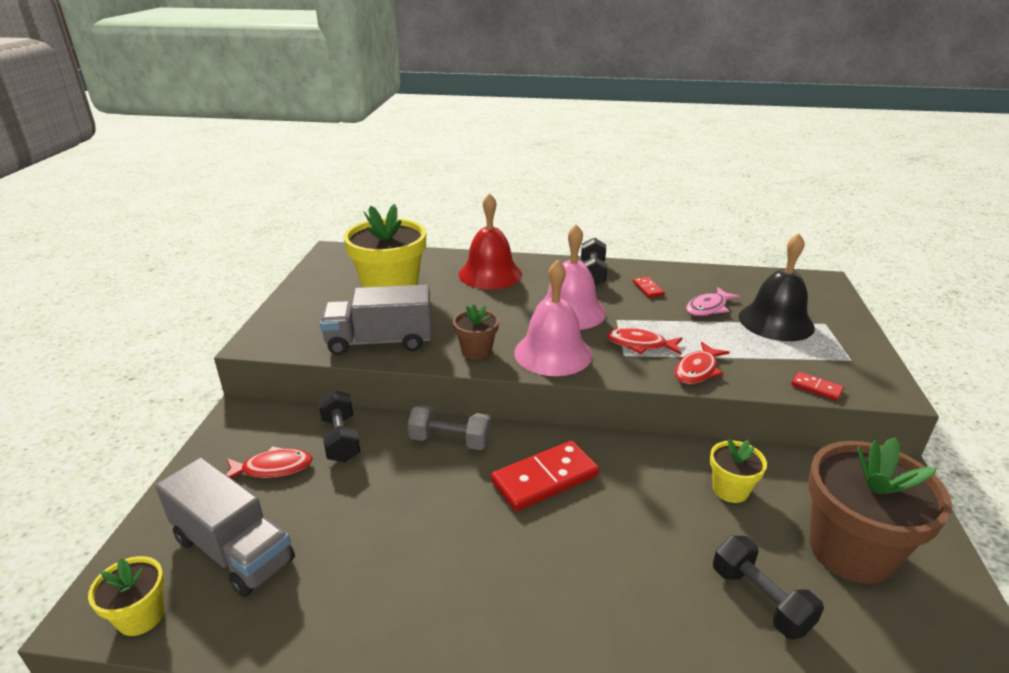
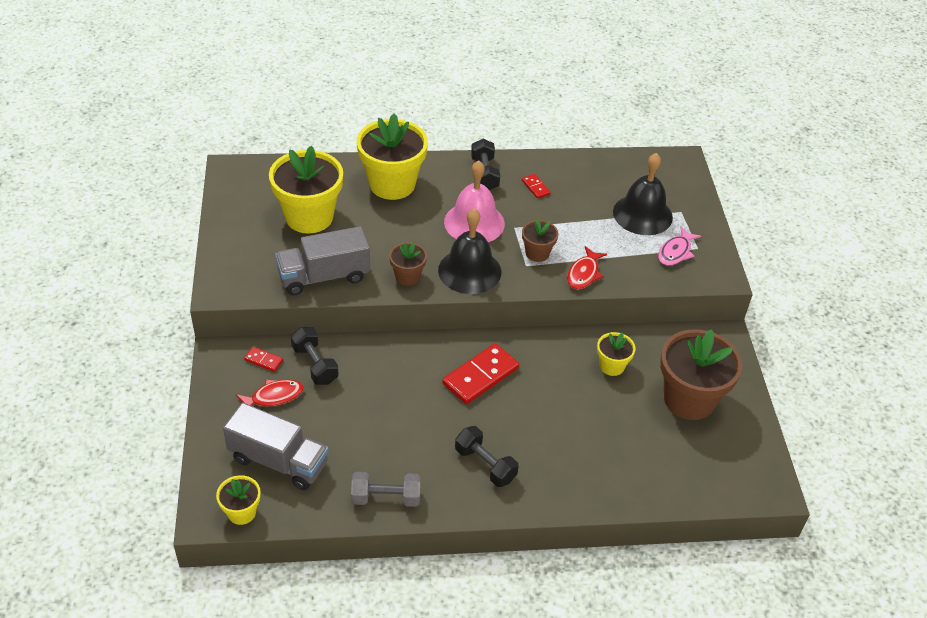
camera: 15 degrees left, 15 degrees up
(450, 441) = (401, 354): grey dumbbell -> grey dumbbell (386, 498)
(490, 274) = (392, 184): red bell -> yellow flower pot
(553, 353) = (469, 271): pink bell -> black bell
(640, 345) = (537, 253): red fish -> brown flower pot
(708, 308) = (588, 205): pink fish -> pink fish (675, 252)
(760, 600) = (632, 440): black dumbbell -> black dumbbell (485, 465)
(816, 388) = (670, 279): red domino -> red domino (263, 360)

